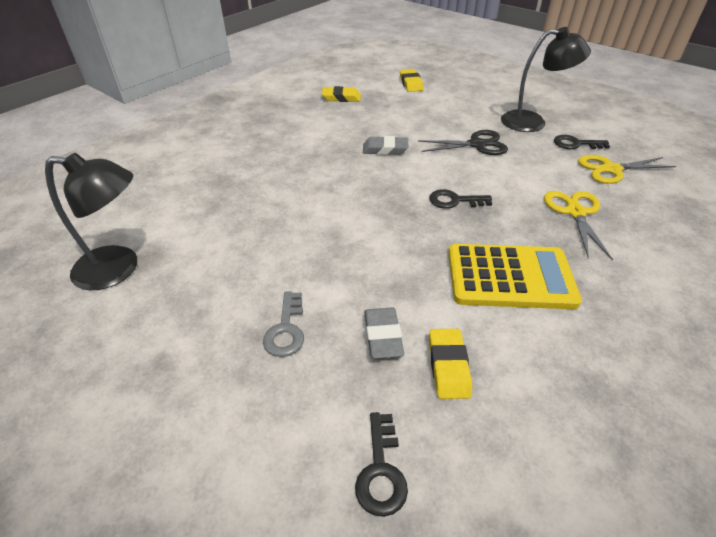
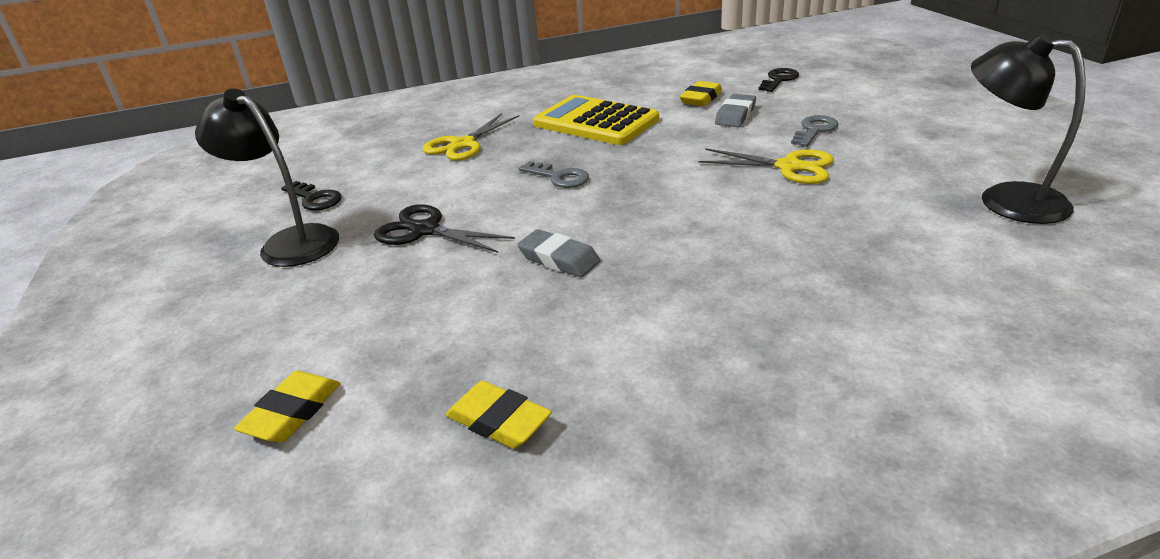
camera: 145 degrees left, 10 degrees down
(455, 201) = (559, 177): black key -> grey key
(611, 169) = (348, 166): yellow scissors -> yellow scissors (789, 167)

